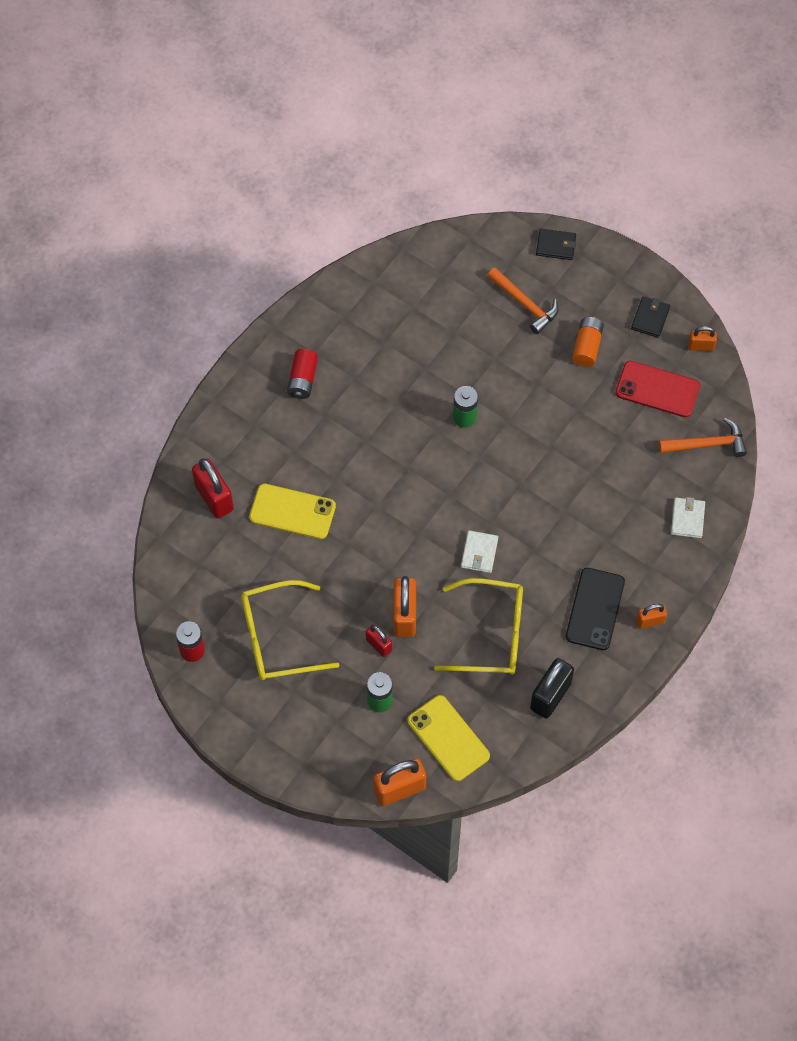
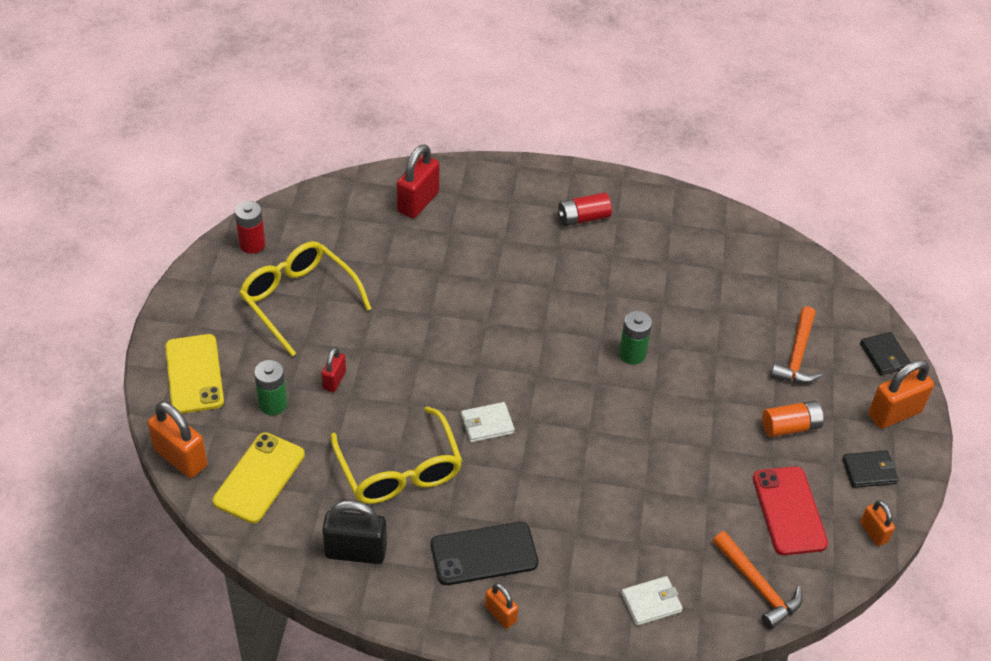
camera: 60 degrees right, 15 degrees down
(292, 512) = (439, 262): yellow phone -> yellow phone (194, 374)
(404, 616) = (379, 389): orange padlock -> orange padlock (894, 413)

